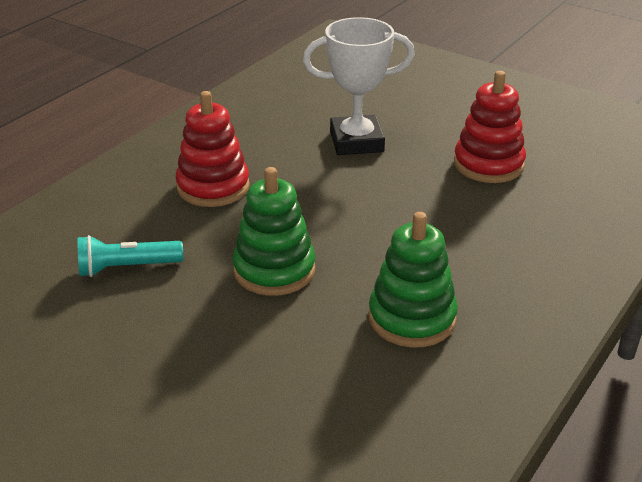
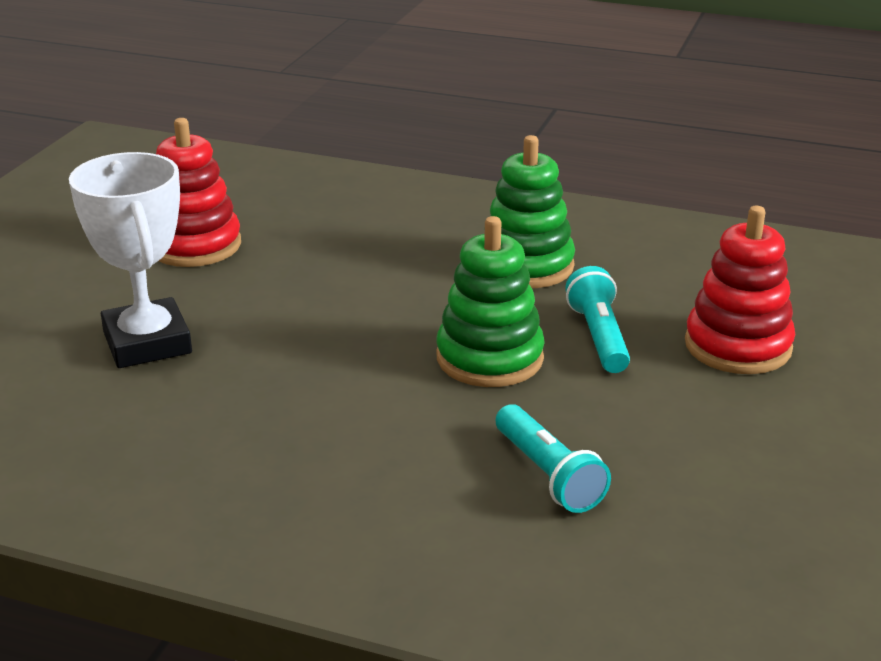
camera: 105 degrees left, 5 degrees down
(213, 187) = (312, 446): red stacking toy -> red stacking toy (738, 346)
(278, 332) = (598, 337): none -> turquoise flashlight

